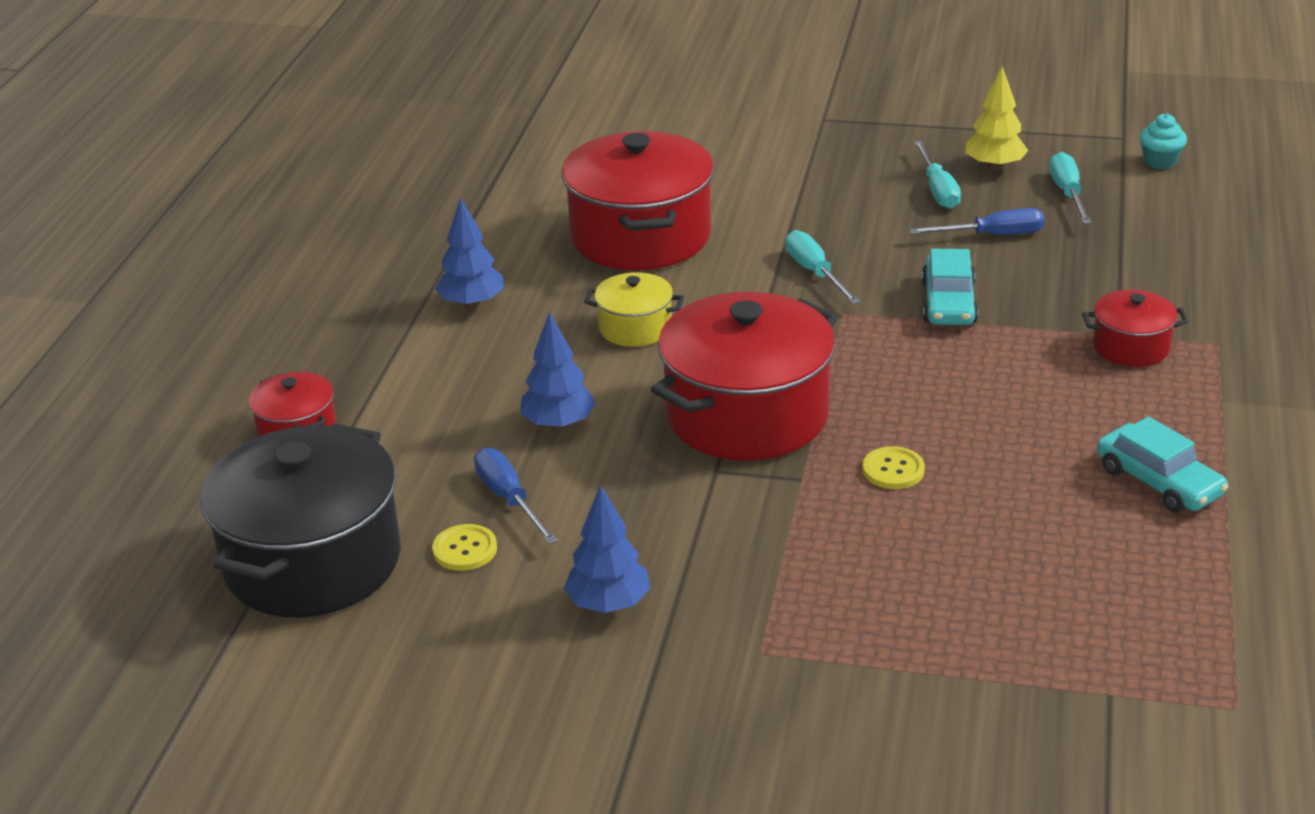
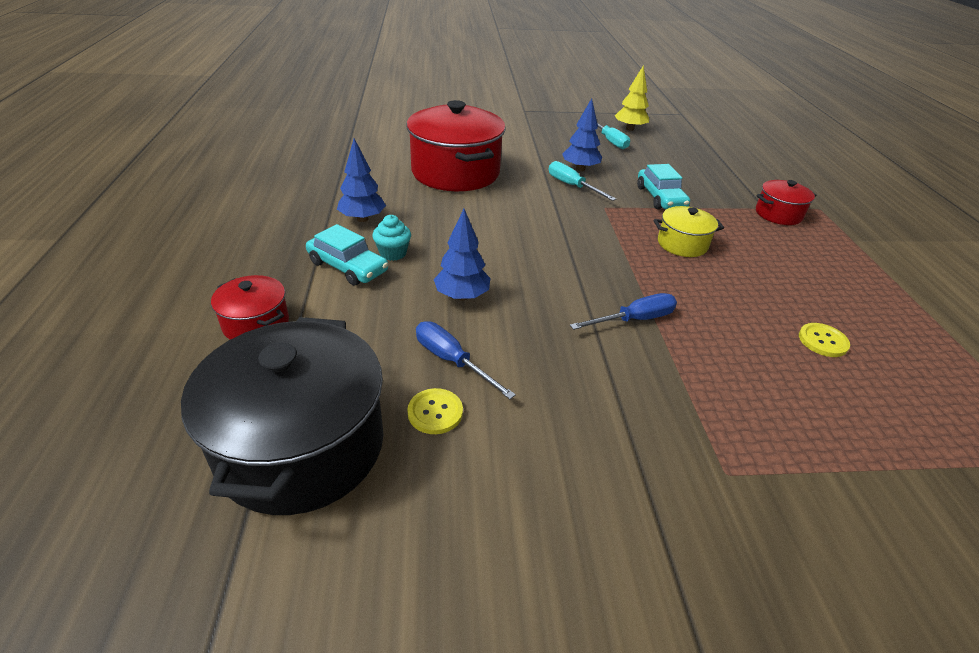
camera: 20 degrees left, 5 degrees up
(609, 604) = (579, 447): blue tree -> blue tree (580, 169)
(635, 328) = (481, 226): yellow pot -> yellow pot (682, 244)
(747, 415) = (588, 276): red pot -> none
(893, 470) = (708, 304): yellow button -> yellow button (823, 341)
(992, 235) = (655, 161): blue screwdriver -> blue screwdriver (634, 320)
(1068, 193) = (677, 139): turquoise screwdriver -> none
(1159, 481) = (868, 293): turquoise car -> turquoise car (348, 267)
(1160, 161) = (708, 123): turquoise cupcake -> turquoise cupcake (393, 253)

